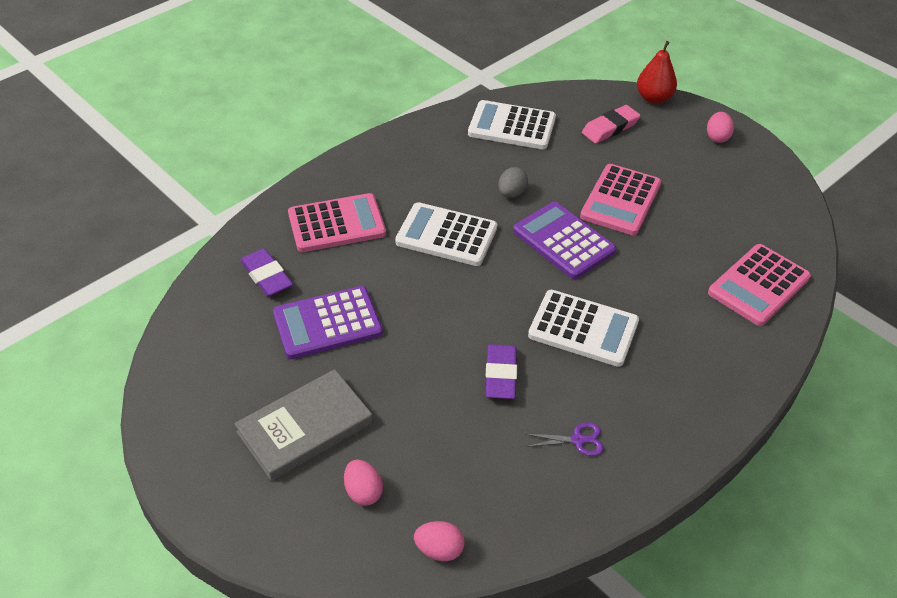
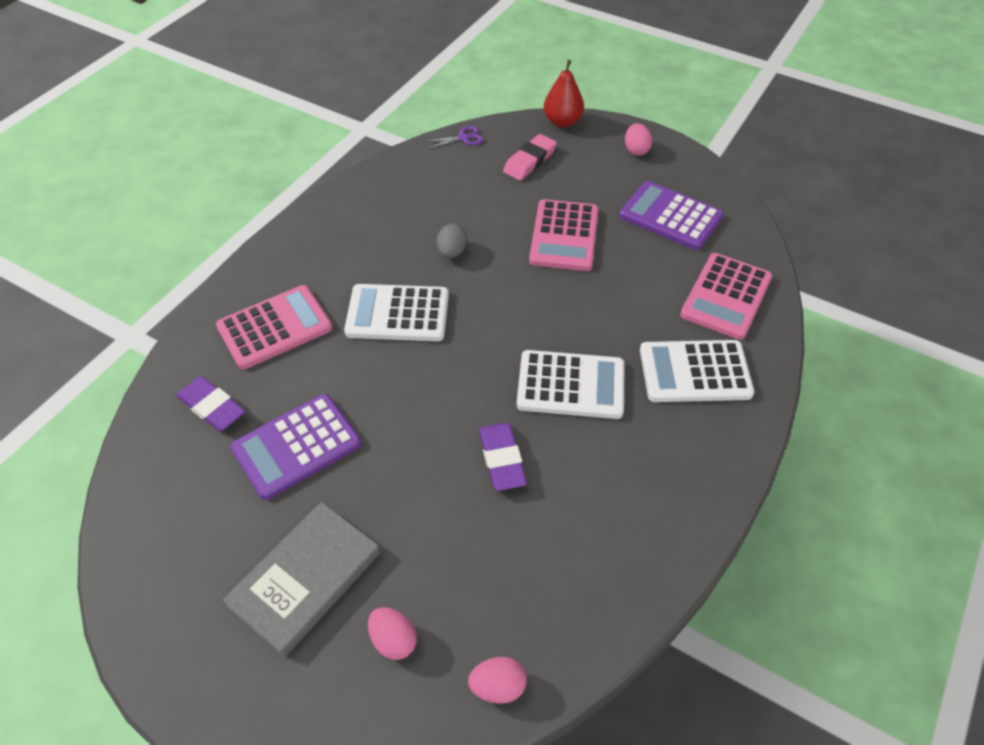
camera: 15 degrees left, 5 degrees up
(512, 126) = (430, 179): white calculator -> white calculator (695, 372)
(563, 241) = (521, 293): purple calculator -> purple calculator (670, 216)
(578, 440) = (604, 513): purple scissors -> purple scissors (463, 138)

